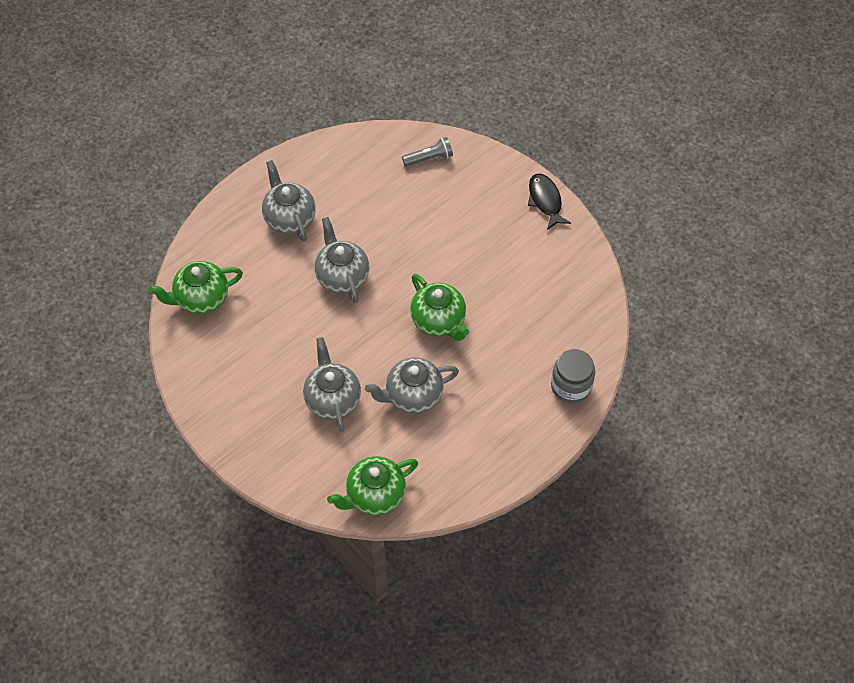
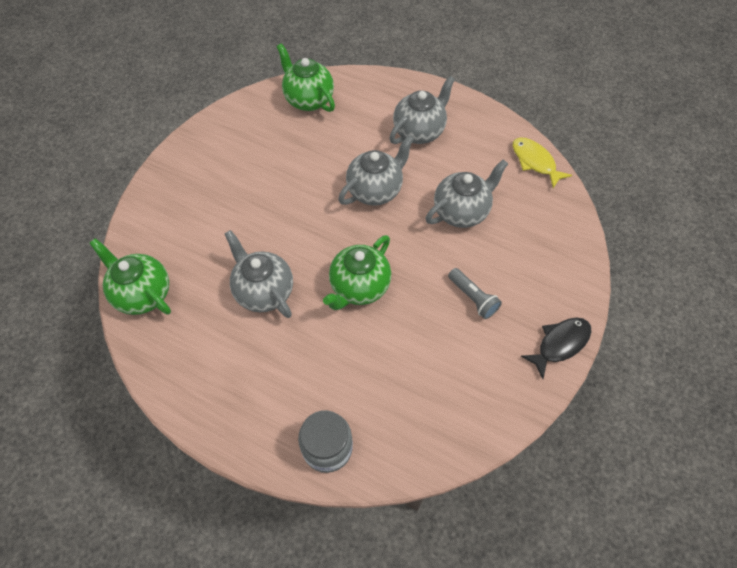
camera: 70 degrees right, 0 degrees up
(332, 399) = (238, 226): grey teapot -> grey teapot (461, 212)
(367, 143) = (535, 162): none -> yellow fish
(429, 158) = (549, 217): grey flashlight -> grey flashlight (473, 298)

